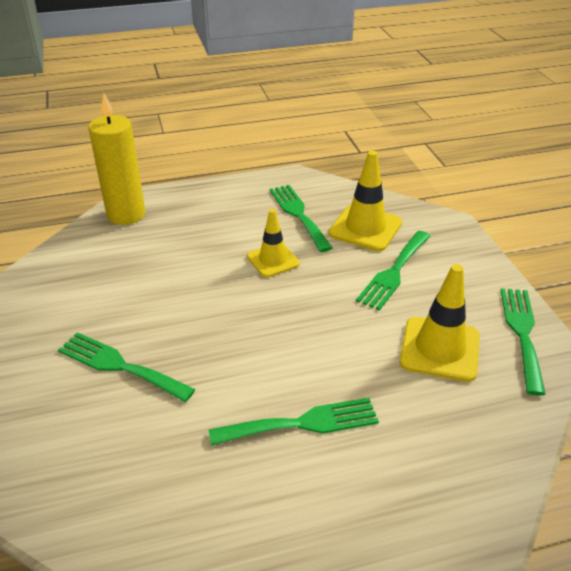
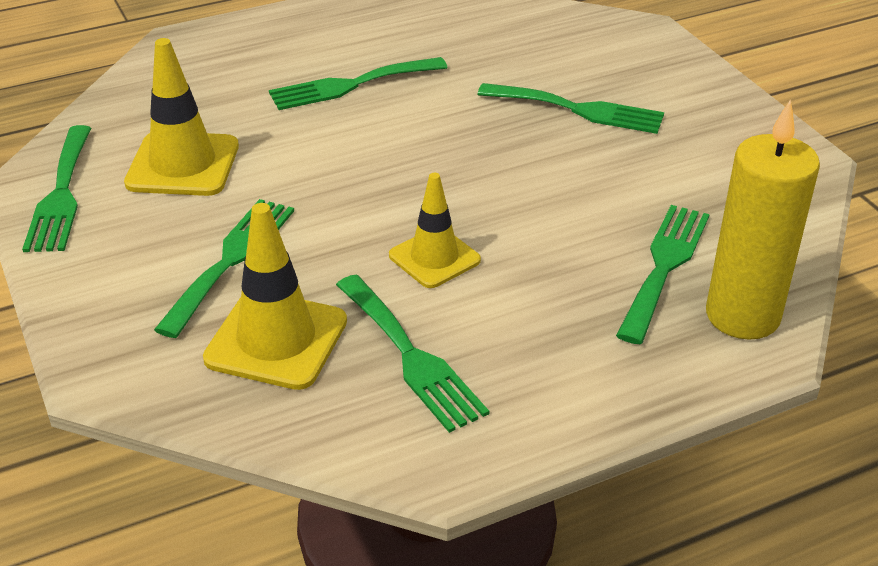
camera: 170 degrees right, 0 degrees up
(146, 241) = (664, 266): none -> green fork

